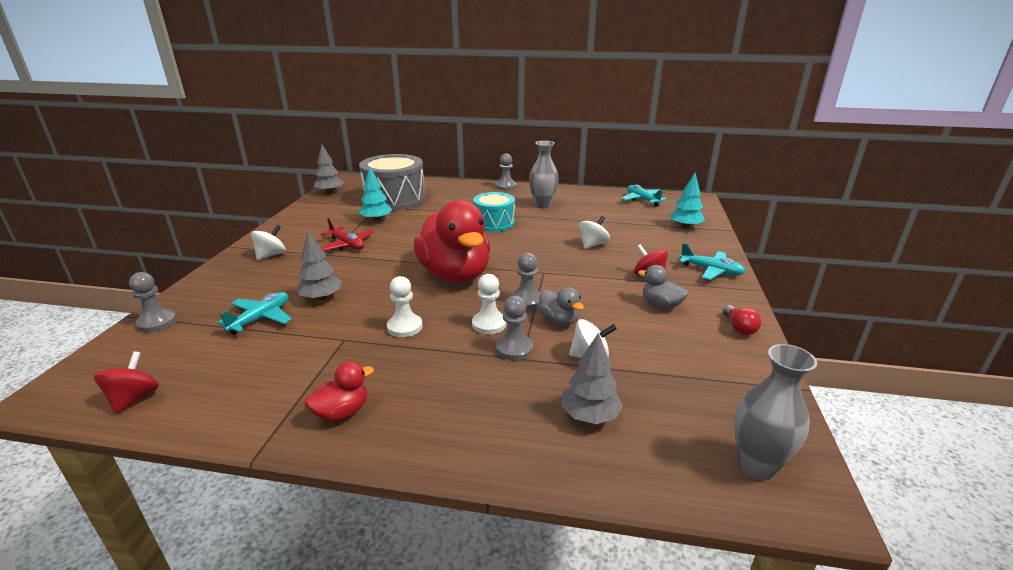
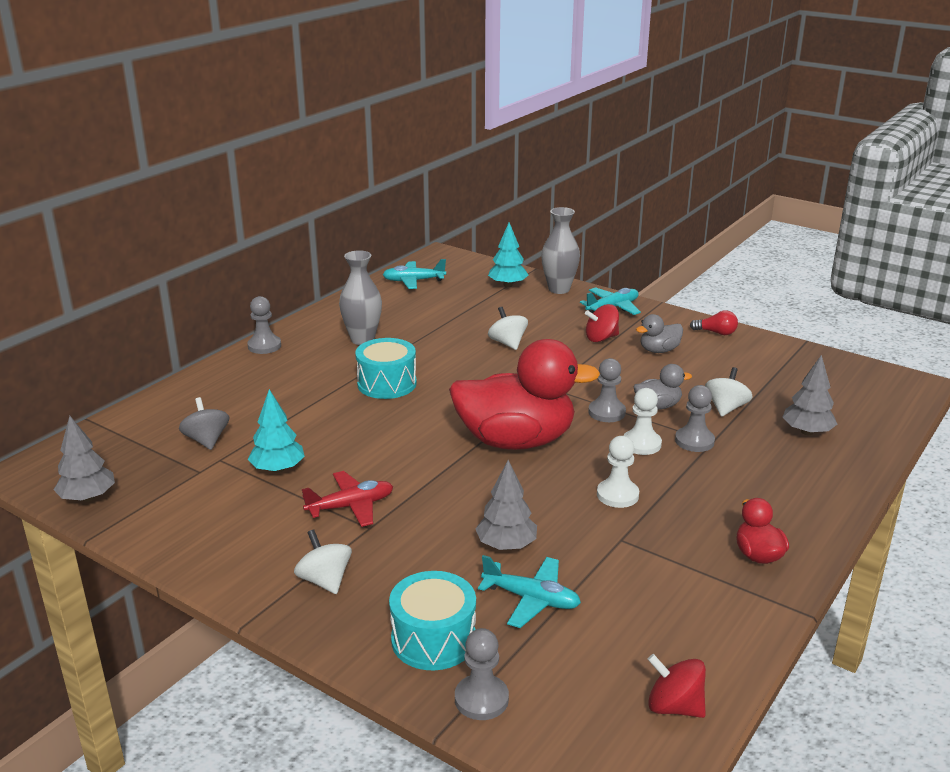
camera: 65 degrees left, 0 degrees up
(217, 296) = (433, 639): none -> turquoise drum
(261, 318) = (531, 599): turquoise plane -> turquoise plane turned 150 degrees clockwise
(395, 199) = (207, 440): grey drum -> grey spinning top
(756, 466) = (879, 389): grey vase -> grey vase (559, 289)

